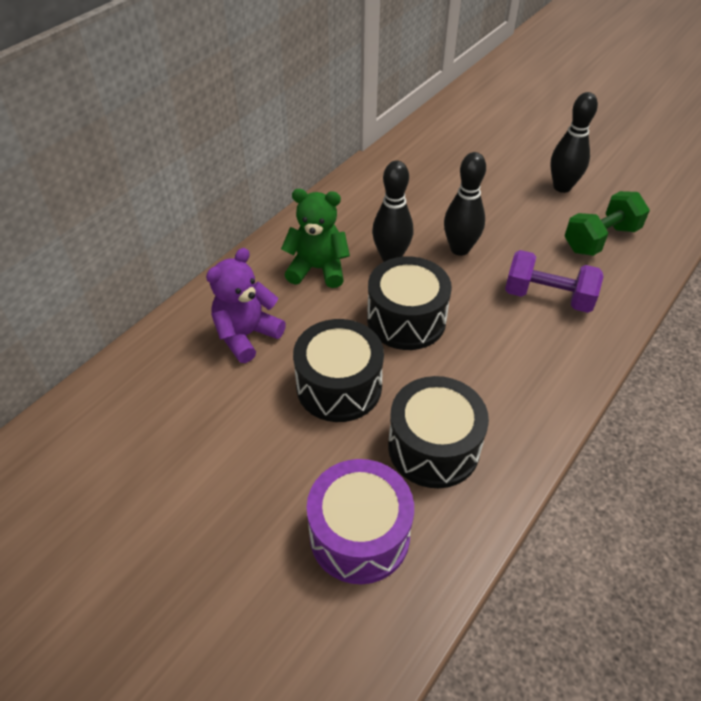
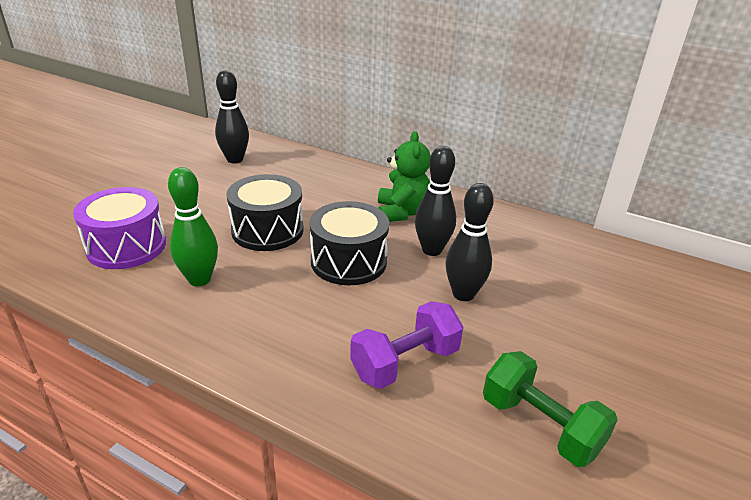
camera: 80 degrees right, 15 degrees down
(246, 335) = (318, 188): purple teddy bear -> none
(433, 447) = (199, 279): black drum -> green bowling pin
(548, 297) = (405, 363): purple dumbbell -> purple dumbbell turned 45 degrees clockwise
(562, 187) = (639, 390): black bowling pin -> black bowling pin (235, 160)

